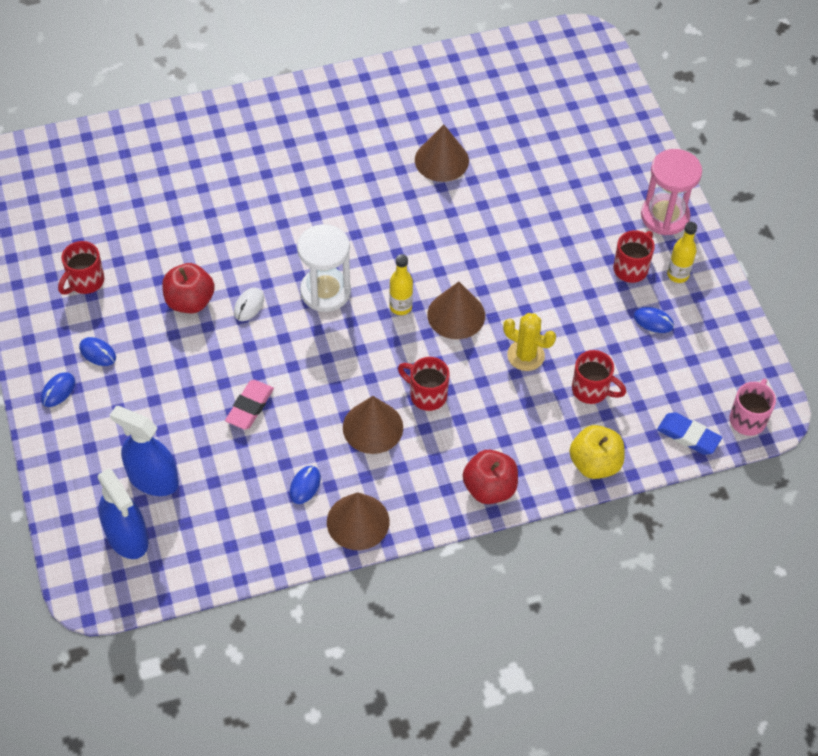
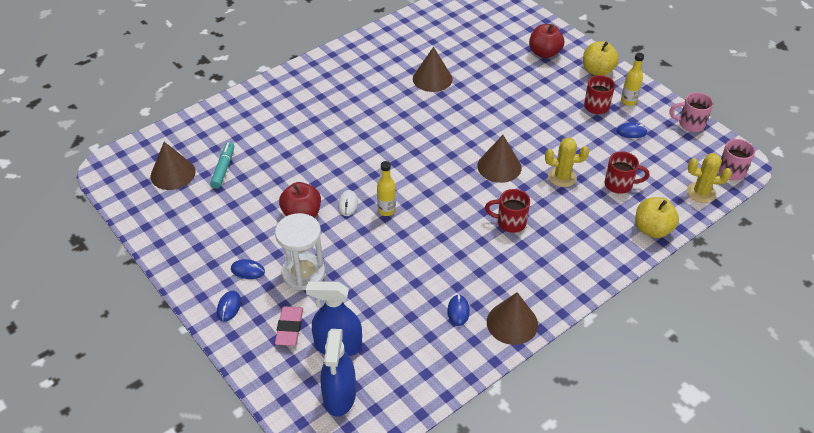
camera: 20 degrees left, 10 degrees down
(85, 282) = (213, 225): red mug -> none
(127, 537) = (339, 395): blue spray bottle -> blue spray bottle turned 60 degrees clockwise
(128, 209) = (223, 168): none -> turquoise marker
(250, 407) = (386, 271): pink eraser -> pink eraser (289, 328)
(325, 291) = (399, 179): white hourglass -> white hourglass (303, 273)
(373, 427) = (484, 255): brown cone -> brown cone (173, 174)
(400, 307) = (458, 173): yellow bottle -> yellow bottle (386, 210)
(489, 488) = (591, 269): red apple -> red apple (544, 53)
(665, 216) = (597, 71): pink hourglass -> yellow apple
(688, 436) = (701, 193): blue eraser -> yellow cactus
(739, 335) = (690, 124): none -> pink mug

